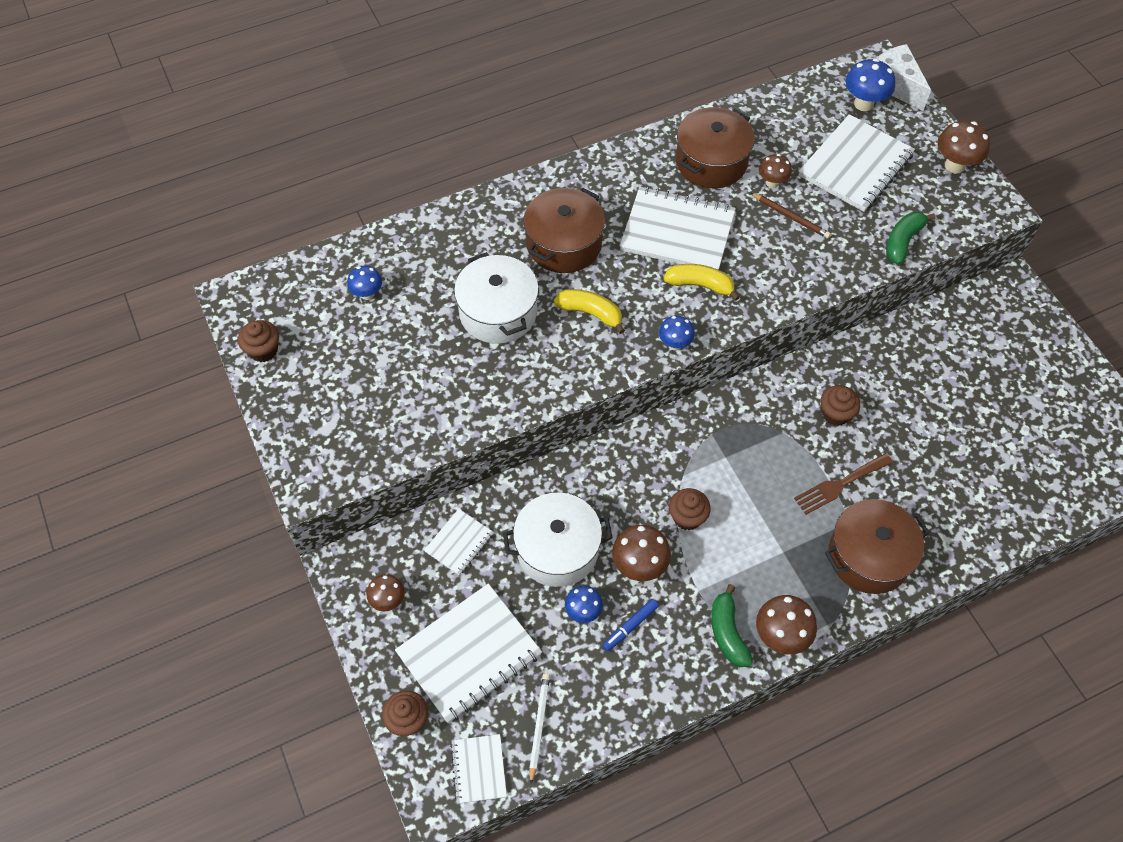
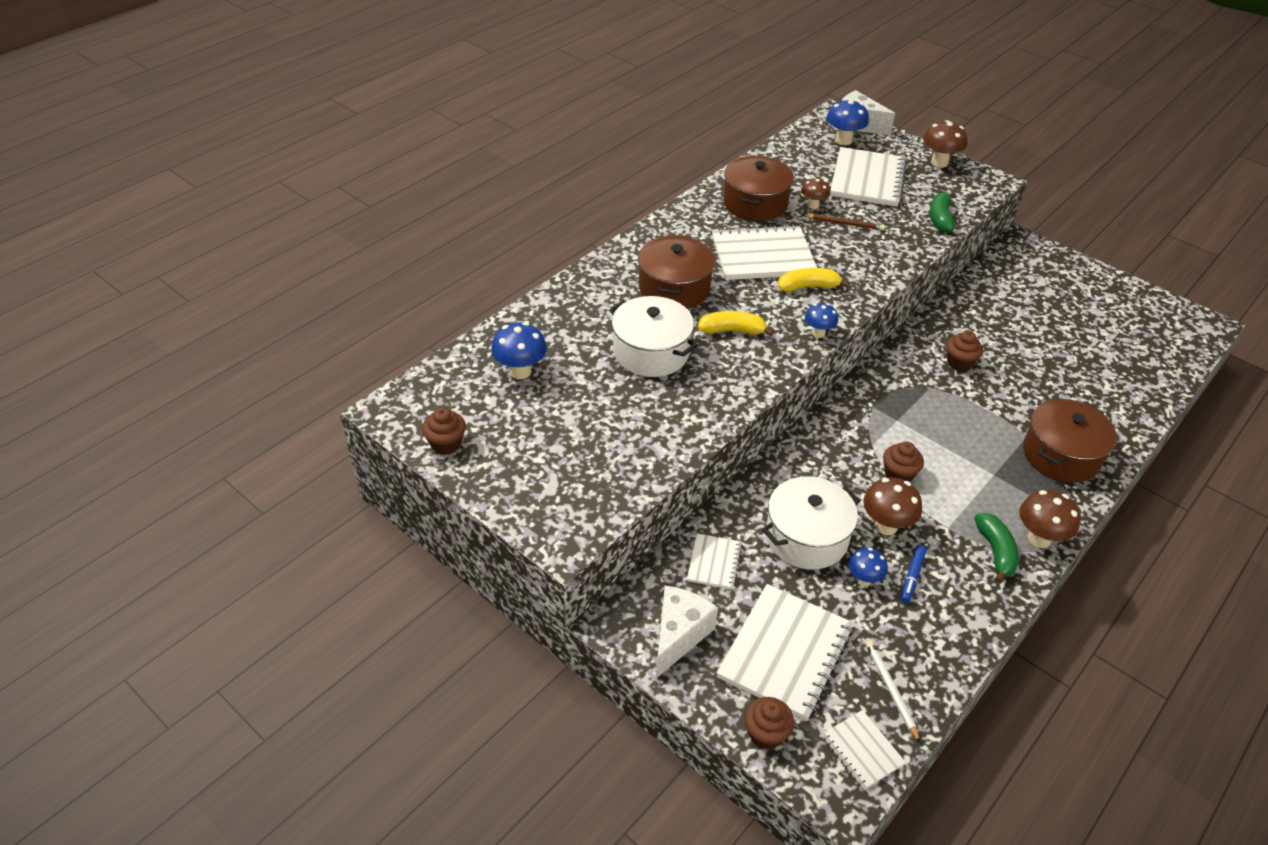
camera: 25 degrees left, 15 degrees down
(367, 294) = (520, 371): blue mushroom -> blue mushroom, size x1.56
(388, 601) = (679, 635): brown mushroom -> white cheese
(727, 632) = (995, 551): green banana -> green banana turned 150 degrees counterclockwise
(839, 485) = (1000, 411): brown fork -> none

